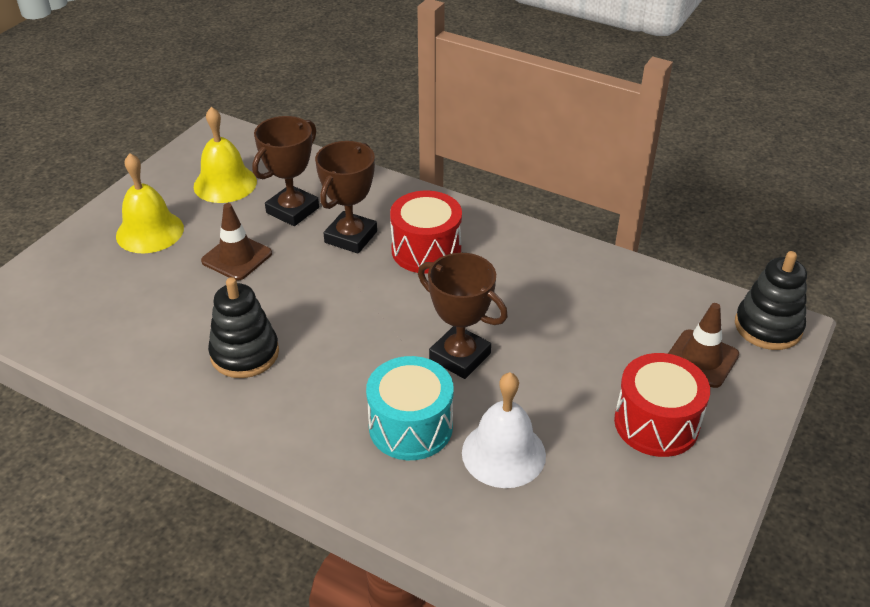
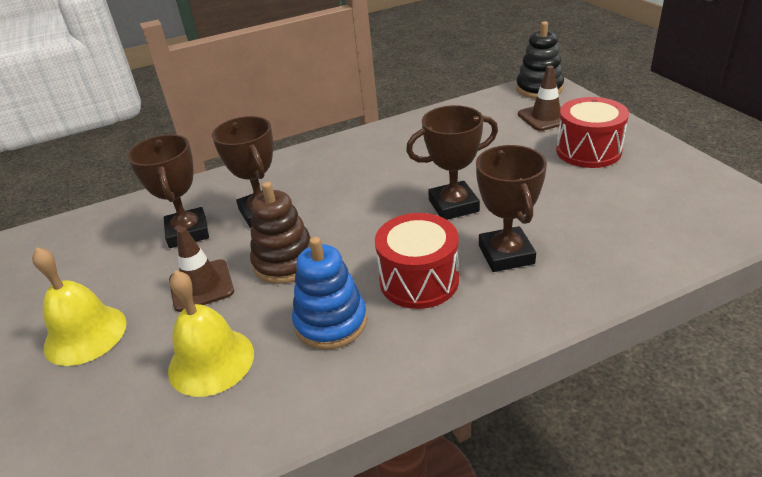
camera: 50 degrees left, 5 degrees down
(225, 183) = (95, 260): yellow bell -> yellow bell (211, 361)
(245, 353) = (331, 322): black stacking toy -> blue stacking toy
(296, 288) = (285, 262): none -> brown stacking toy
(410, 426) = (506, 254): turquoise drum -> brown trophy
(426, 250) = (324, 182): red drum -> red drum (419, 280)
(503, 453) = (569, 220): white bell -> none

